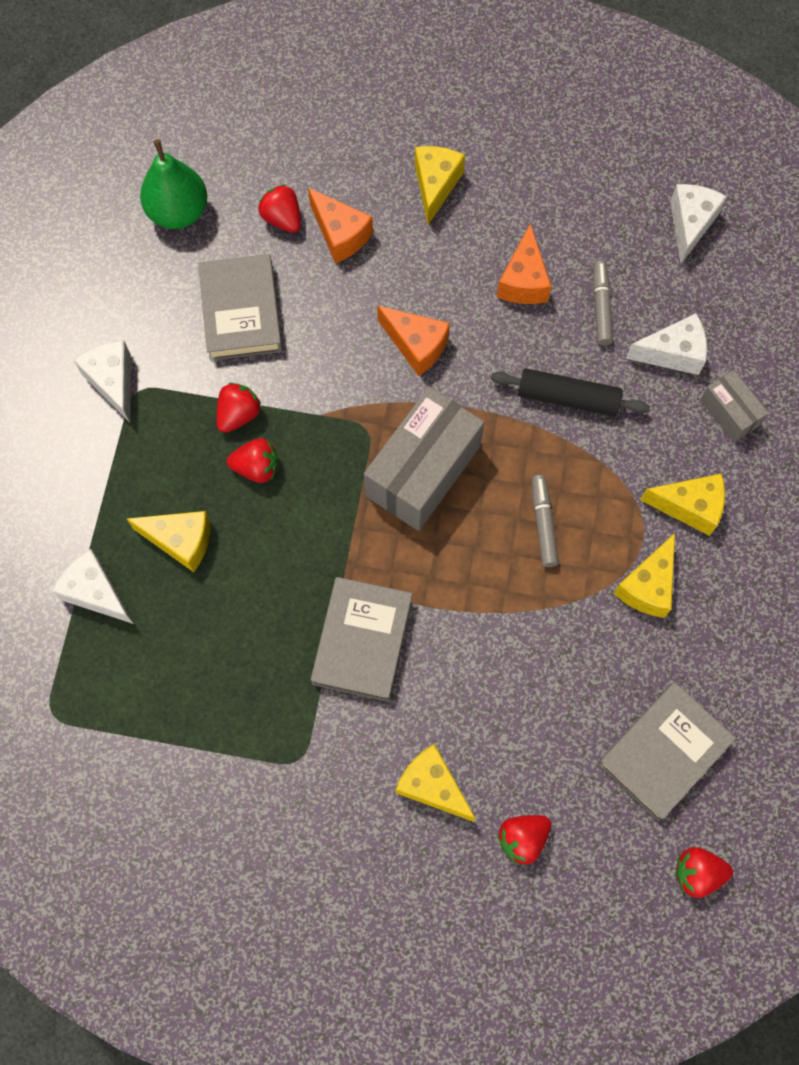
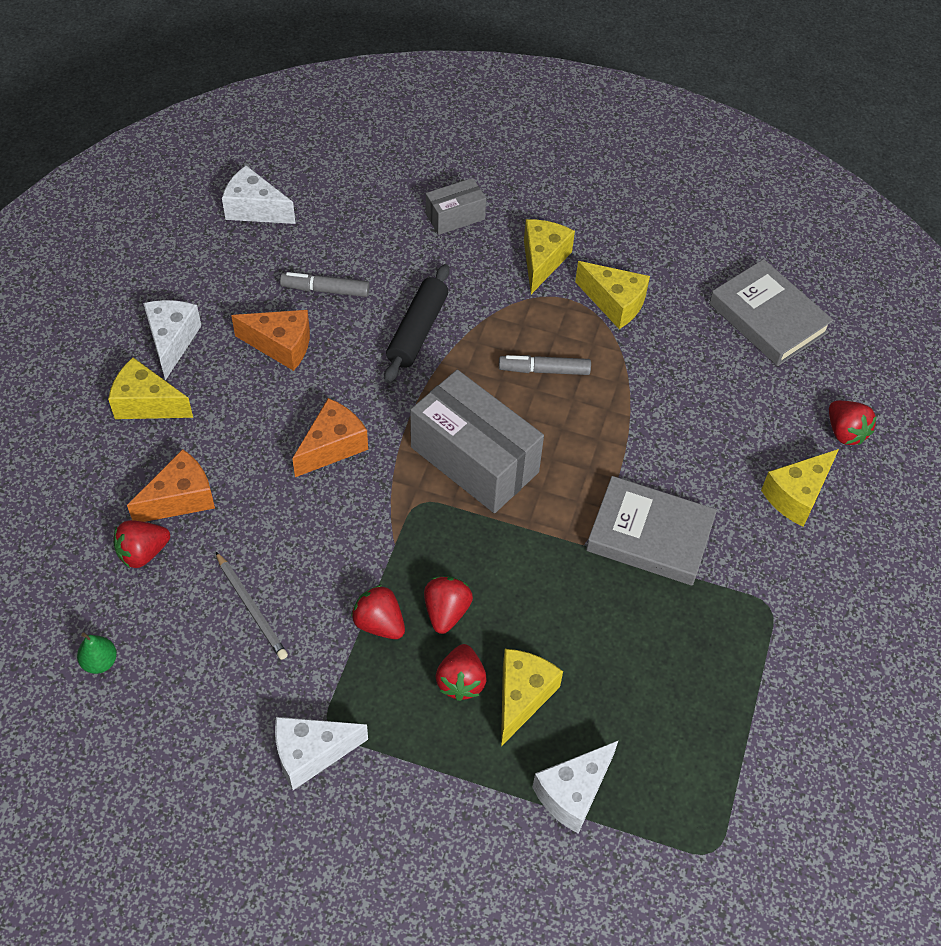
camera: 85 degrees left, 15 degrees down
(178, 212) = (100, 662): green pear -> green pear, size x0.48
(241, 311) = (251, 607): grey book -> grey pencil
(673, 353) = (387, 245): white cheese -> white cheese (172, 341)
(697, 873) = (872, 314): red strawberry -> red strawberry (461, 681)

